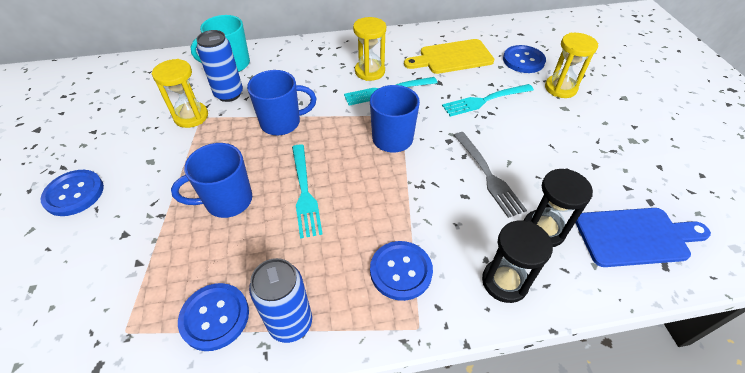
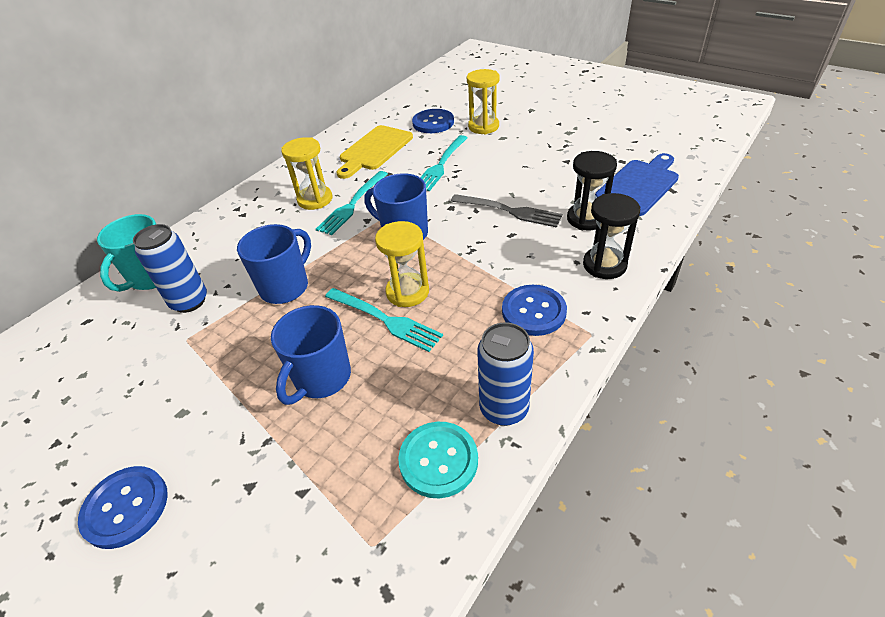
camera: 40 degrees left, 5 degrees down
(191, 116) = (172, 346): yellow hourglass -> yellow hourglass (407, 292)
(215, 317) = (438, 460): blue button -> turquoise button

